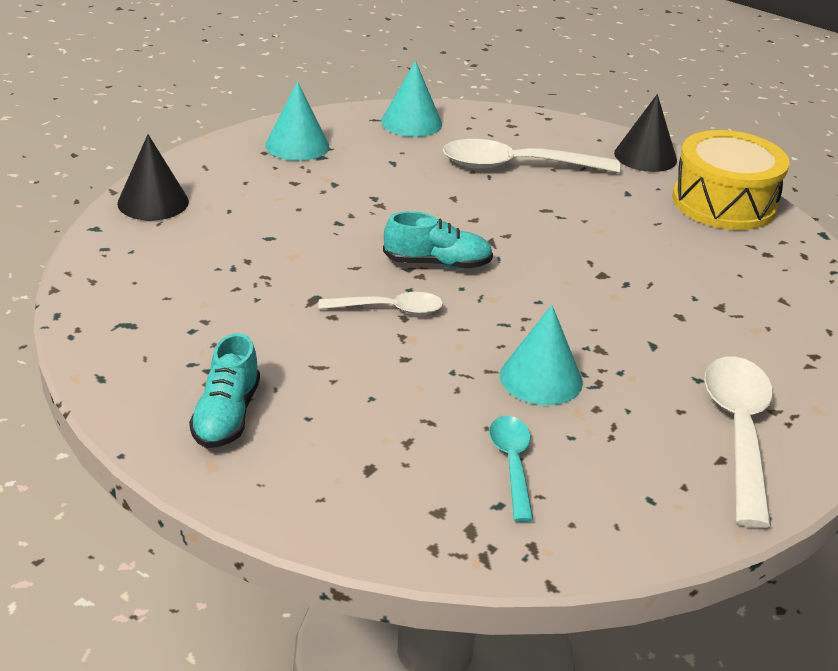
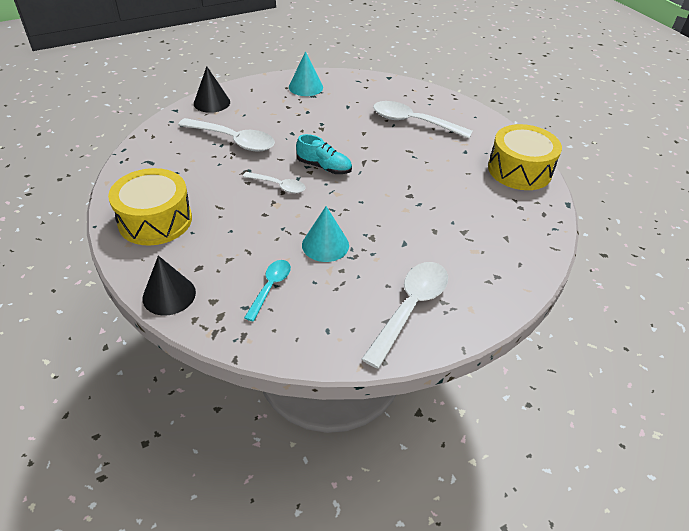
camera: 25 degrees right, 10 degrees up
(226, 416) = (155, 220): turquoise shoe -> yellow drum
(248, 256) = (233, 140): none -> white spoon
(411, 122) = (376, 86): turquoise cone -> none
(645, 156) = (494, 132): black cone -> black cone (169, 295)

